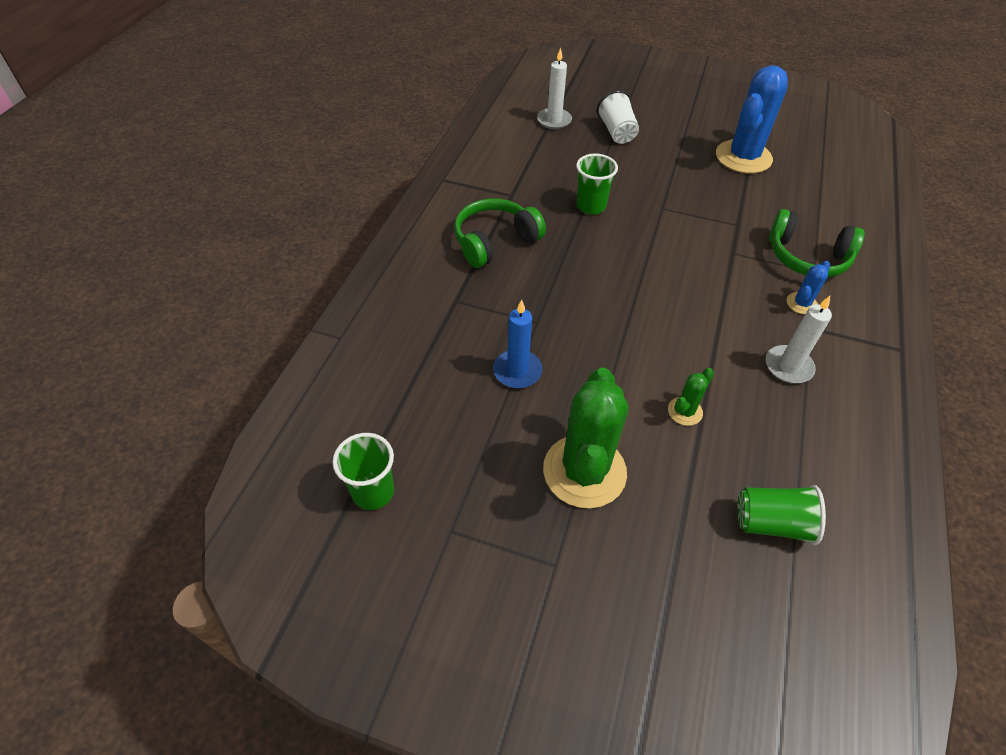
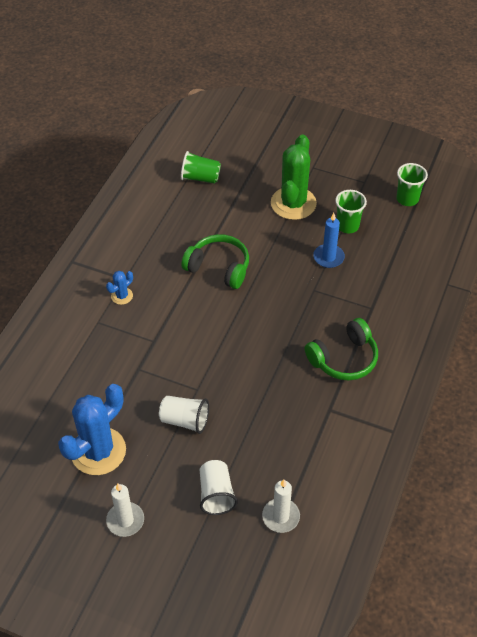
camera: 175 degrees left, 0 degrees up
(591, 206) = (260, 393): green cup -> green cup (347, 226)
(666, 182) = (185, 420): none -> white cup
(685, 411) = (228, 230): green cactus -> none
(788, 366) = (153, 253): white candle -> white candle (125, 520)
(807, 257) = (97, 334): green headphones -> green headphones (218, 267)

